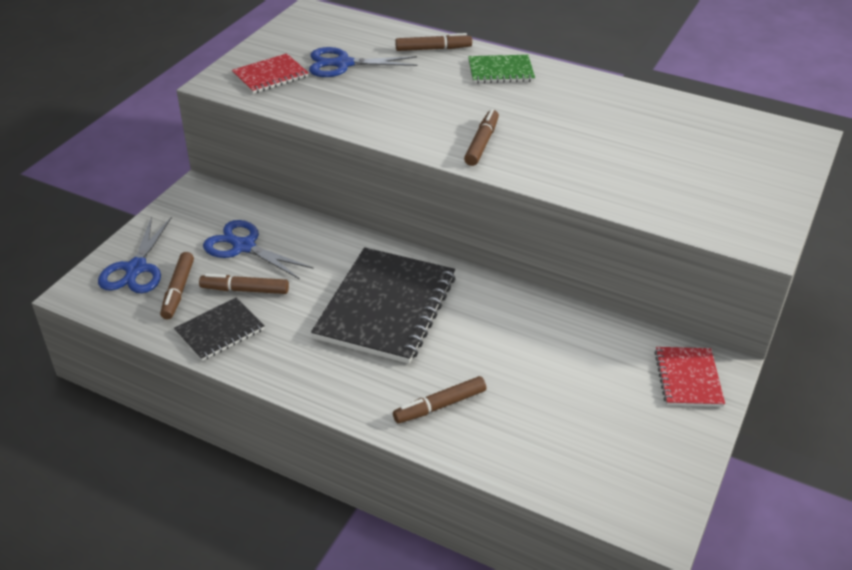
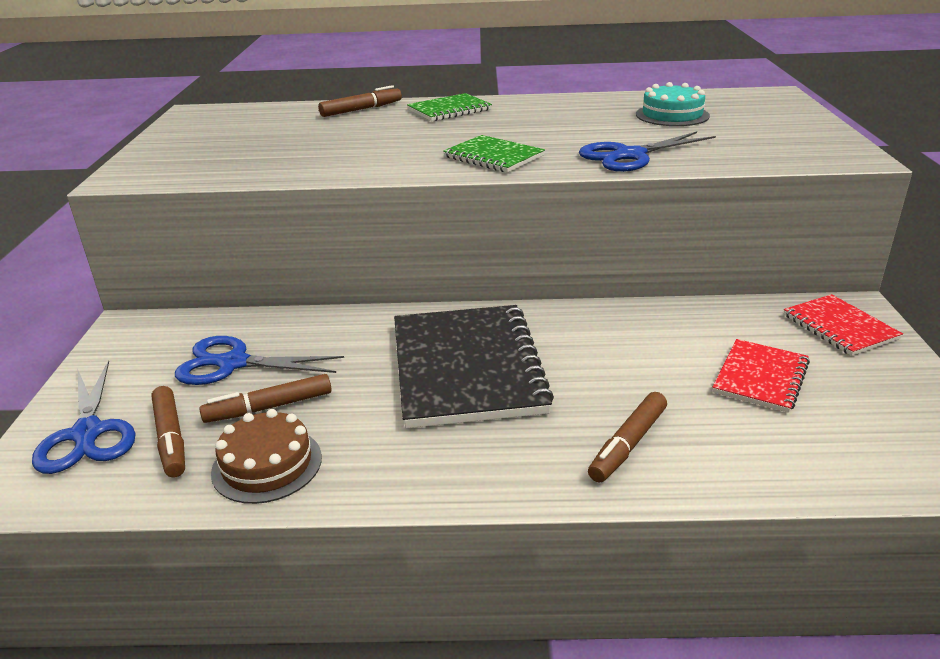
camera: 25 degrees left, 10 degrees down
(220, 331) = (267, 464): black notebook -> brown cake
(270, 76) = (188, 160): red notebook -> red notebook (760, 377)
(343, 64) = (271, 136): blue scissors -> blue scissors (630, 155)
(481, 143) = (493, 156): brown marker -> green notebook
(676, 138) = (672, 115): none -> turquoise cake

